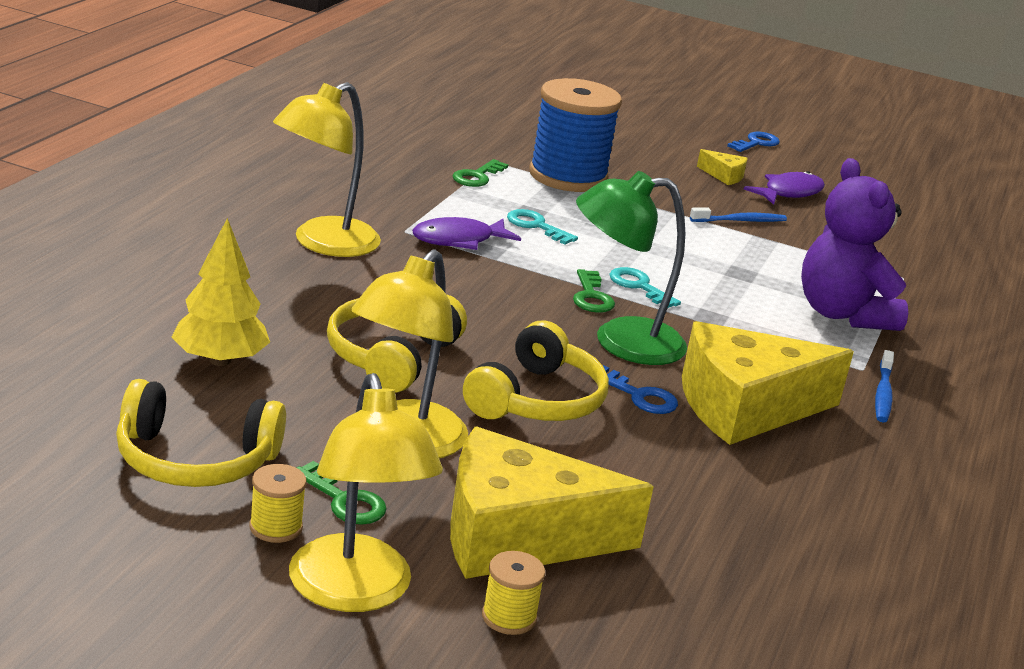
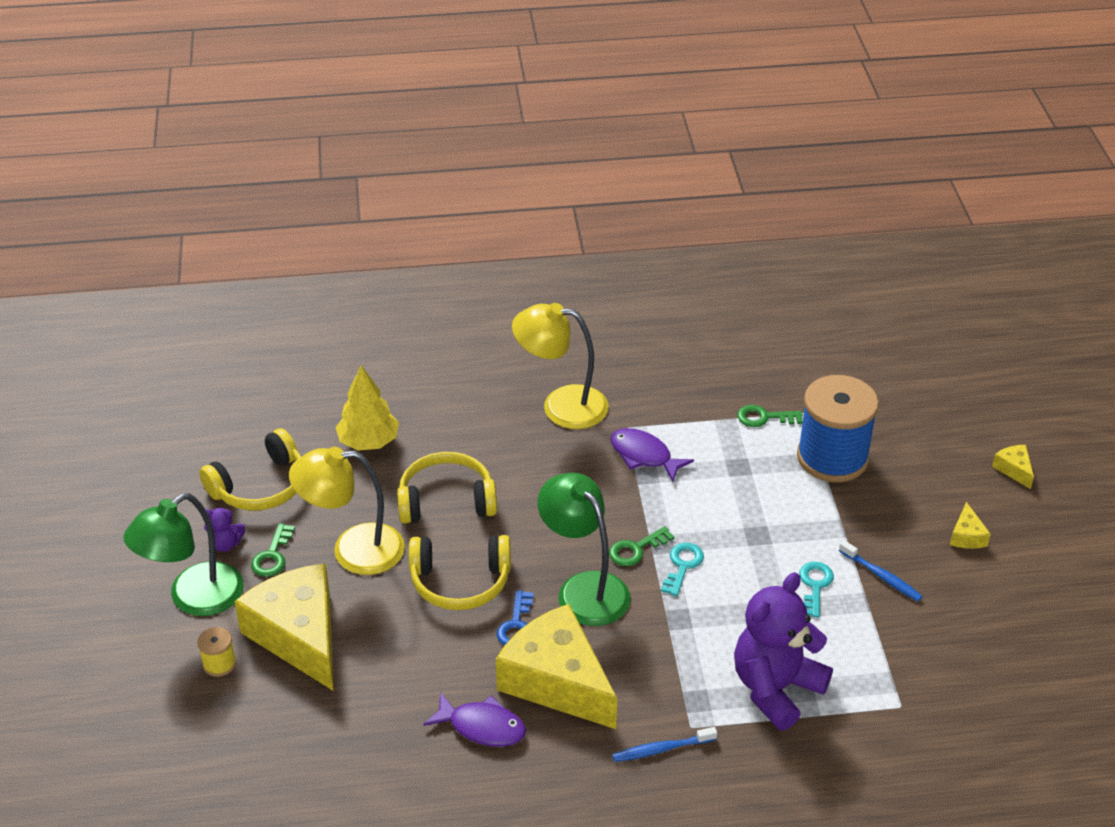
camera: 65 degrees right, 15 degrees up
(194, 460) = (260, 486): yellow headphones -> yellow headphones turned 105 degrees counterclockwise
(276, 527) = (225, 544): yellow spool -> purple teddy bear
(355, 592) = (194, 598): yellow lamp -> green lamp
(536, 226) = (717, 479): turquoise key -> turquoise key (814, 585)
(664, 132) = (1014, 469): none -> yellow cheese
(756, 143) = (1078, 529): blue key -> none
(789, 193) = (988, 585): purple fish -> purple fish (482, 727)

